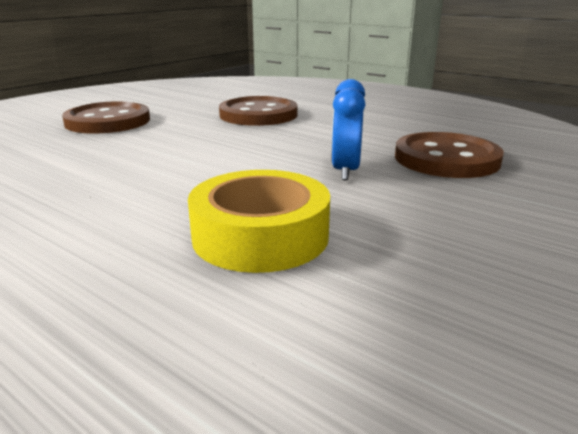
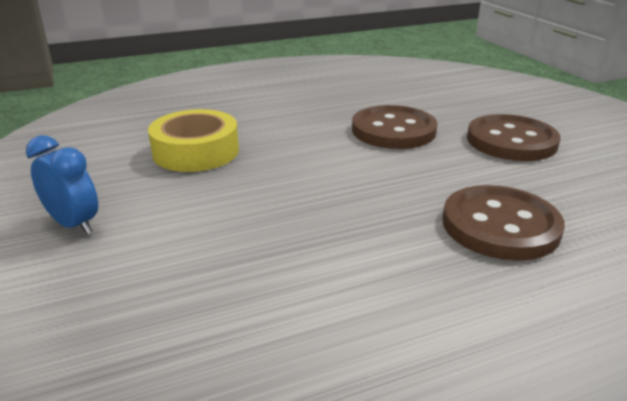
camera: 120 degrees right, 5 degrees up
(345, 171) = (250, 212): blue clock -> blue clock (74, 224)
(446, 159) = (207, 287): brown button -> brown button (393, 130)

